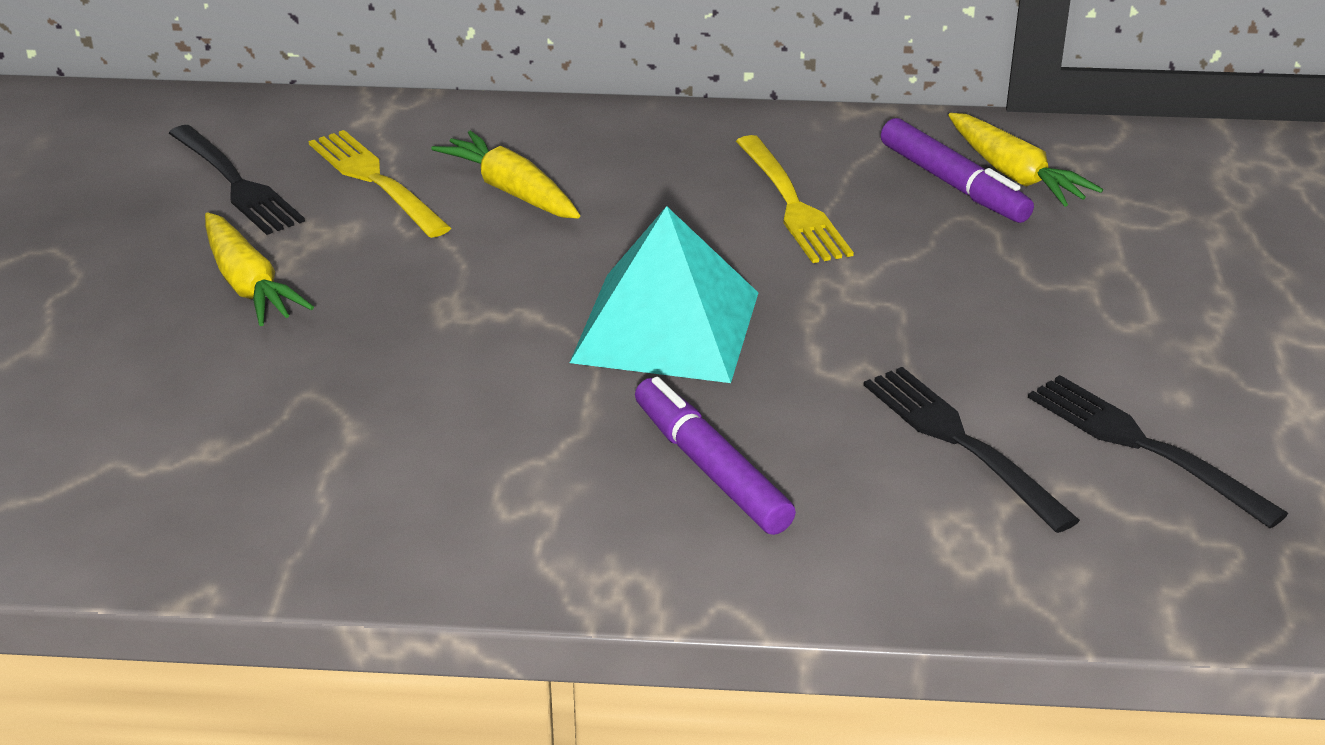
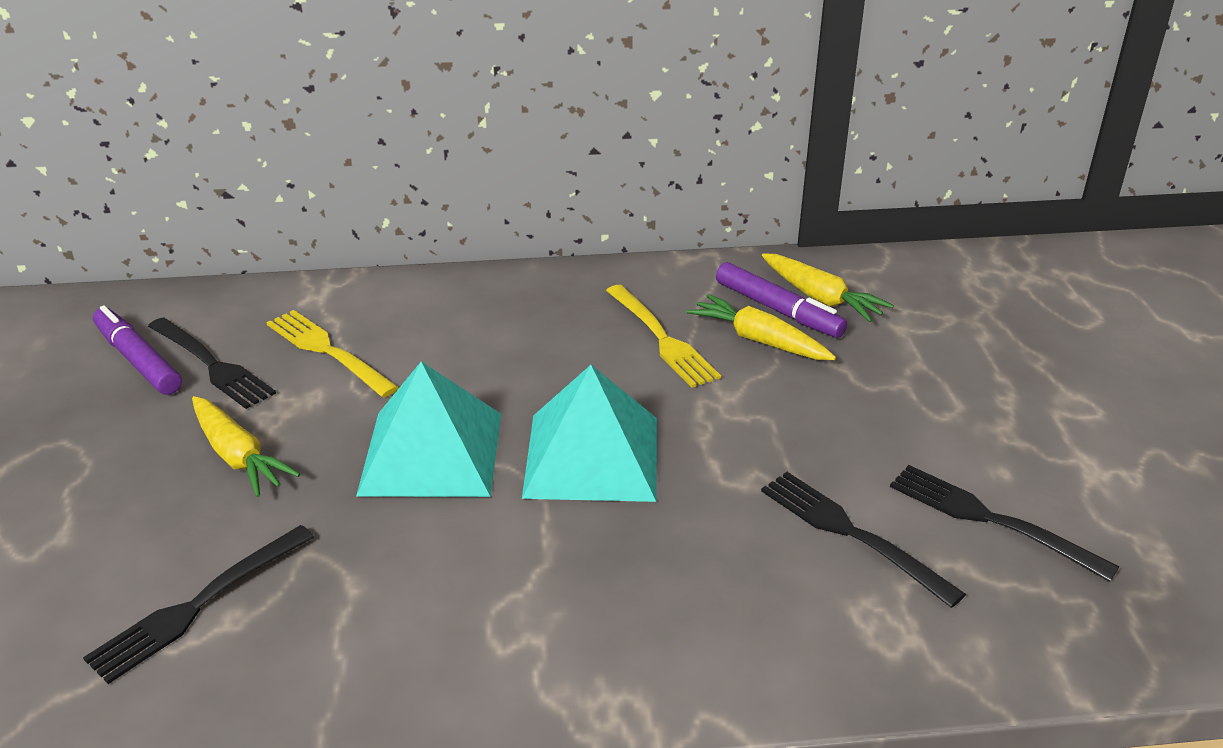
camera: 10 degrees left, 0 degrees up
(176, 431) = (198, 605): none -> black fork
(474, 304) = (431, 453): none -> turquoise pyramid
(511, 191) = (440, 349): yellow carrot -> yellow carrot (759, 340)
(710, 469) = (661, 584): purple marker -> purple marker (138, 360)

